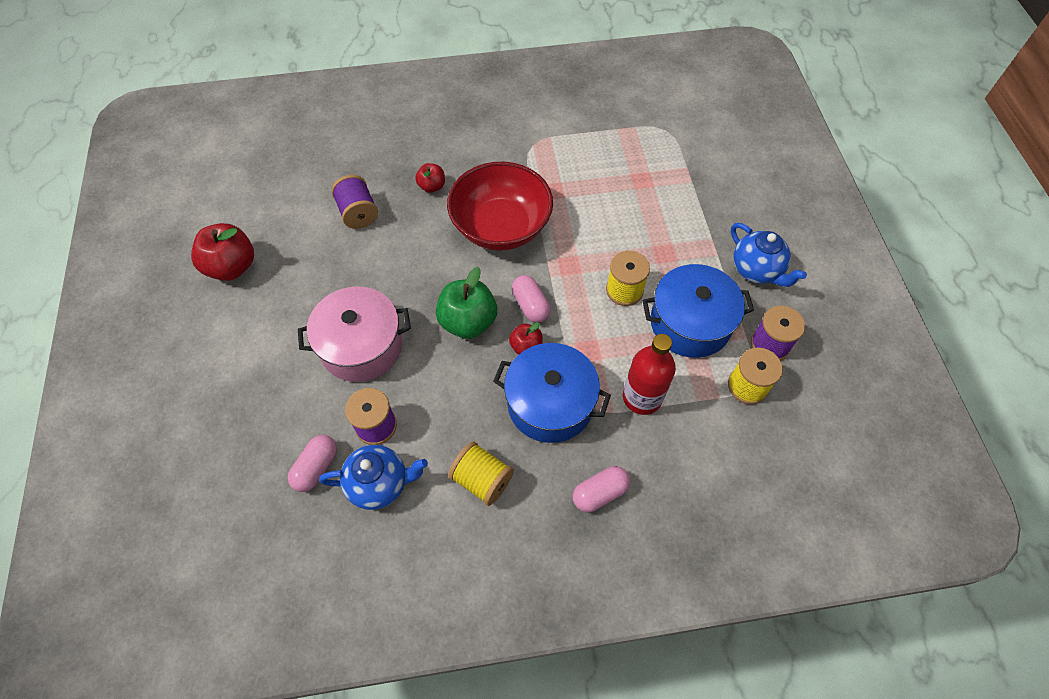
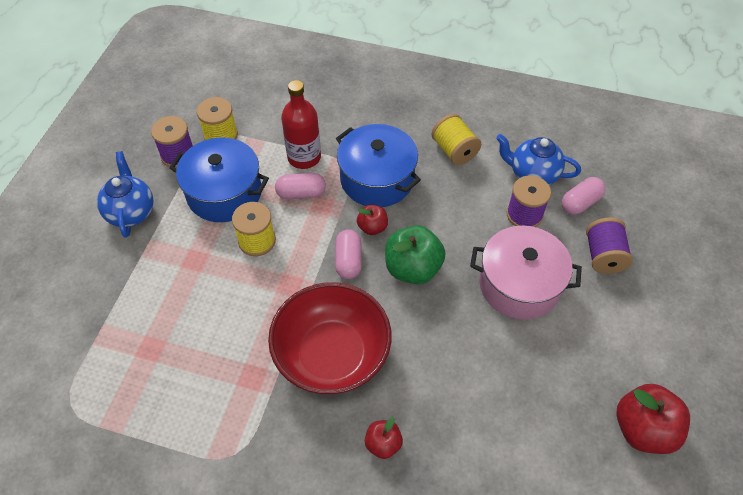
camera: 155 degrees left, 5 degrees down
(358, 213) = (482, 442): purple spool -> purple spool (603, 256)
(600, 493) = (375, 115): pink capsule -> pink capsule (301, 193)

